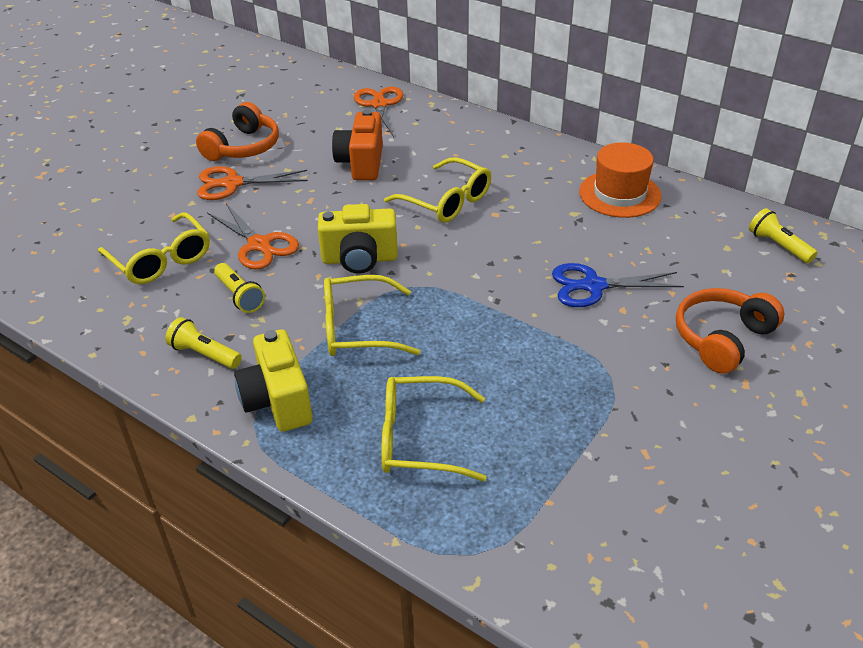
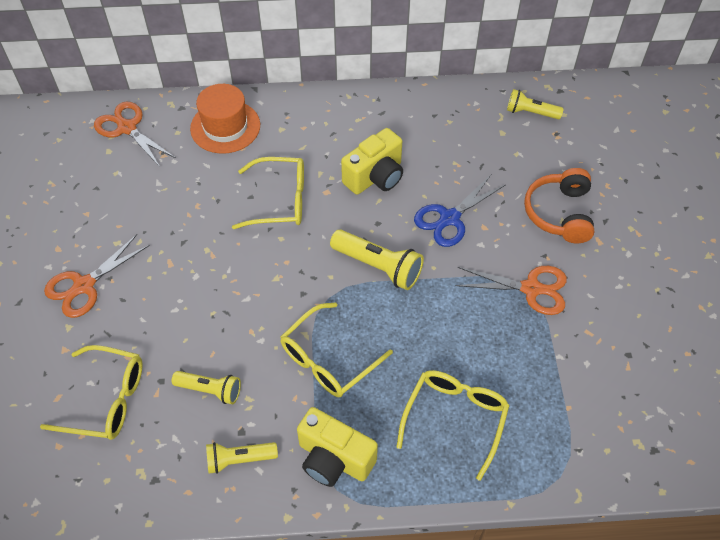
camera: 40 degrees left, 15 degrees up
(243, 147) = (51, 241): orange headphones -> none
(259, 245) = (174, 332): orange scissors -> orange scissors (531, 288)
(360, 259) = (268, 296): yellow camera -> yellow camera (375, 177)
(361, 163) = (175, 200): orange camera -> none
(420, 439) = (455, 419): yellow glasses -> yellow glasses turned 150 degrees clockwise
(481, 287) = (378, 266): none -> yellow flashlight
(619, 194) = (396, 122): orange hat -> orange hat (225, 127)

